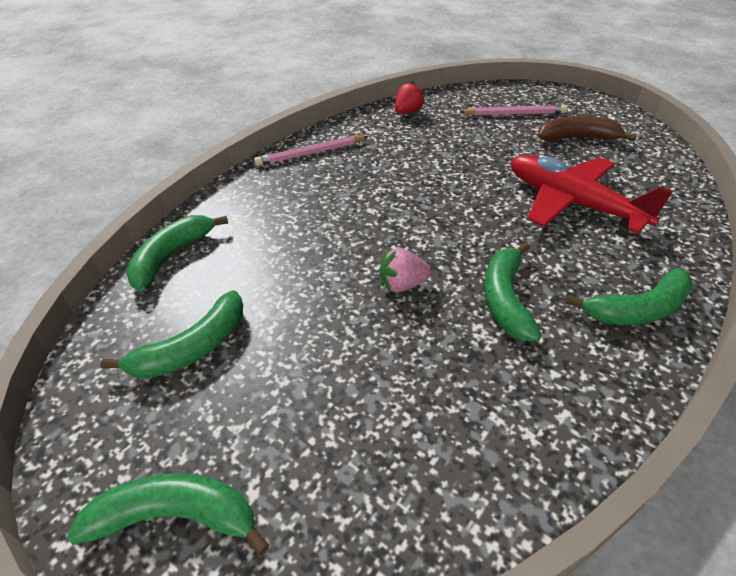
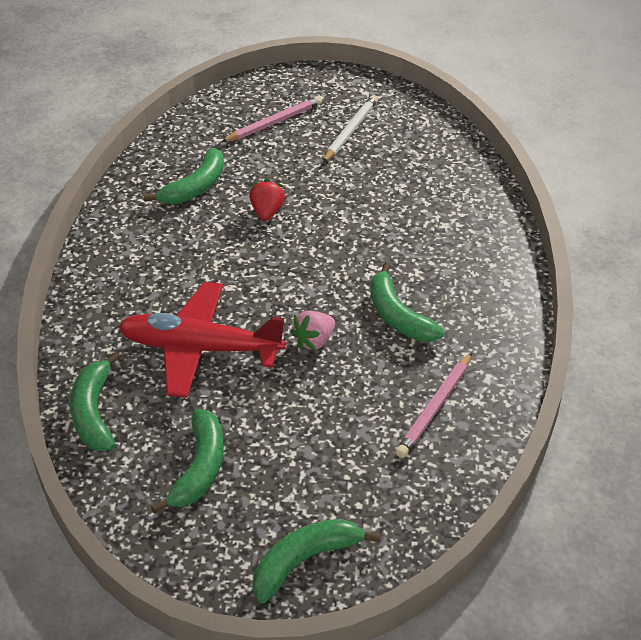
camera: 35 degrees left, 0 degrees up
(311, 153) = (113, 252): pink pencil -> pink pencil (435, 408)
(407, 112) = (165, 161): red strawberry -> red strawberry (267, 212)
(571, 203) = (390, 206): red plane -> red plane (199, 349)
(577, 138) = (350, 131): brown banana -> white pencil
(637, 310) = (491, 281): green banana -> green banana (195, 187)

